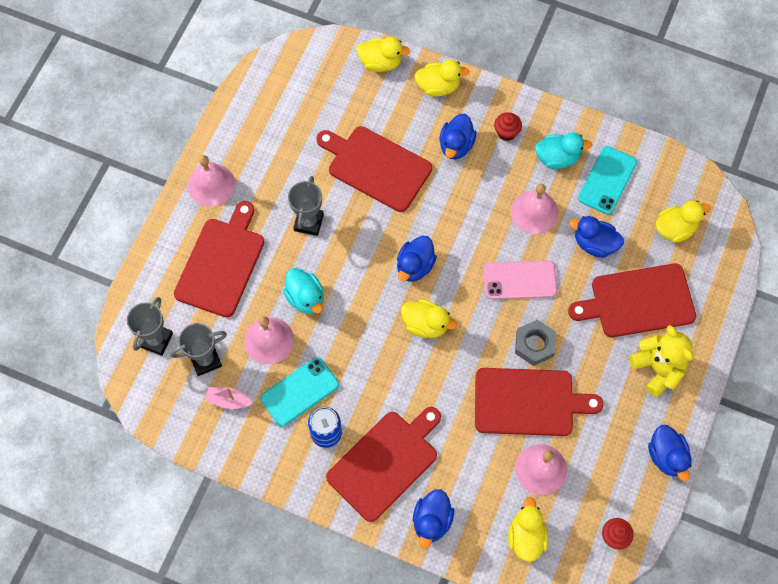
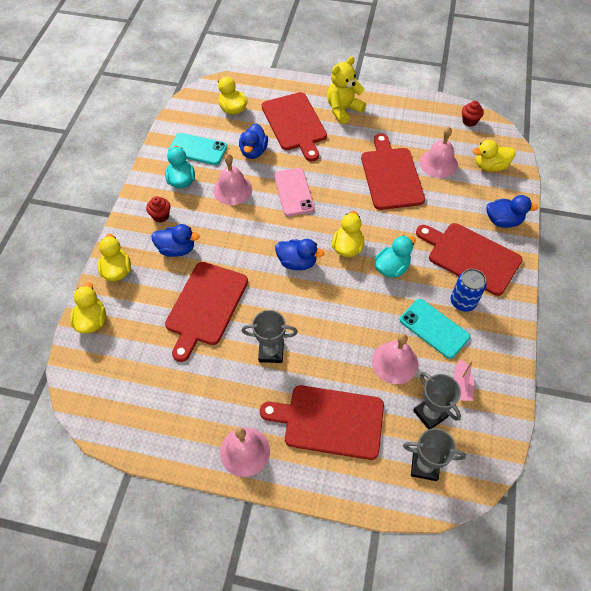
camera: 100 degrees left, 10 degrees down
(305, 298) = (346, 340): turquoise duck -> turquoise duck (392, 268)
(534, 345) = (345, 177): grey nut -> none
(666, 456) = (404, 101): blue duck -> none

